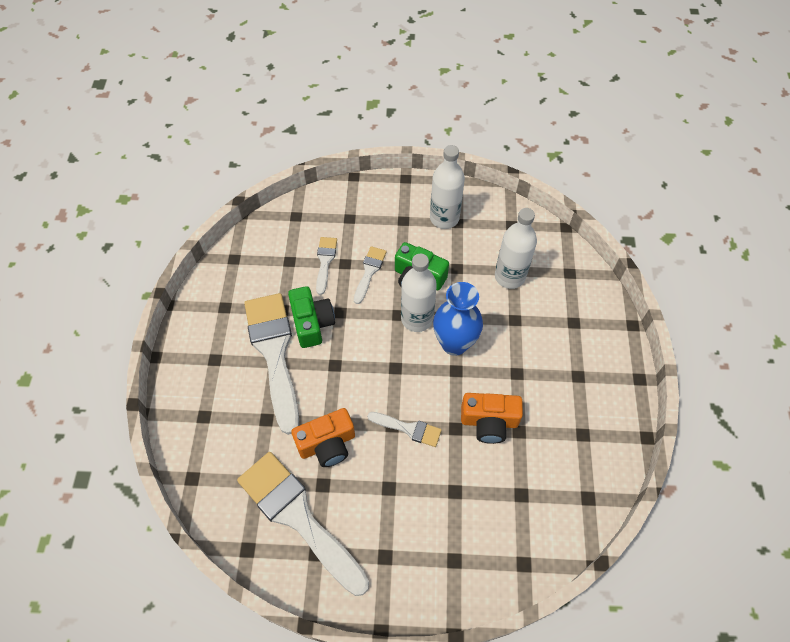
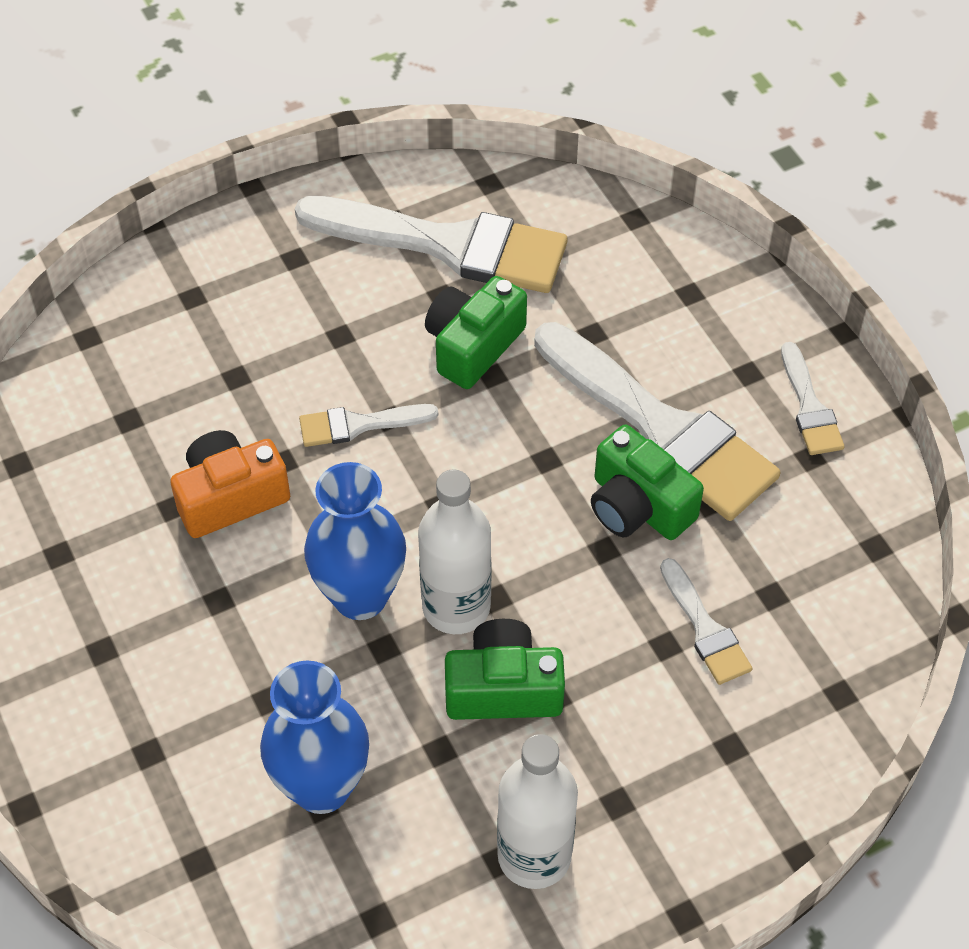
camera: 150 degrees right, 5 degrees down
(327, 444) = (473, 345): orange camera -> green camera
(369, 272) = (606, 652): white brush -> white brush (809, 407)
(509, 276) = (322, 787): white bottle -> blue vase

